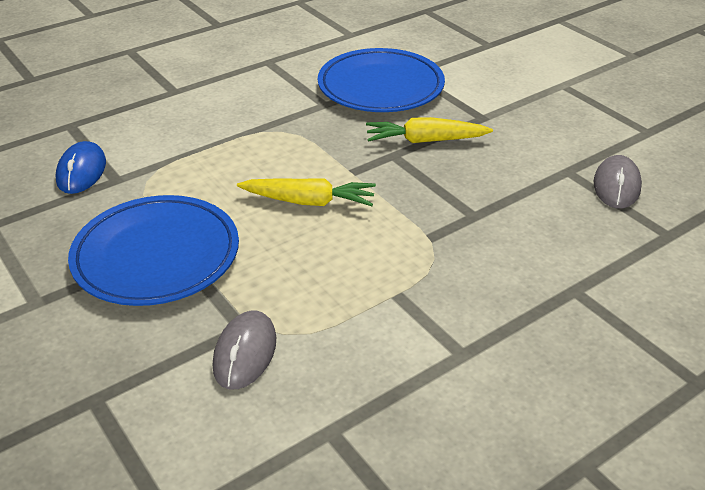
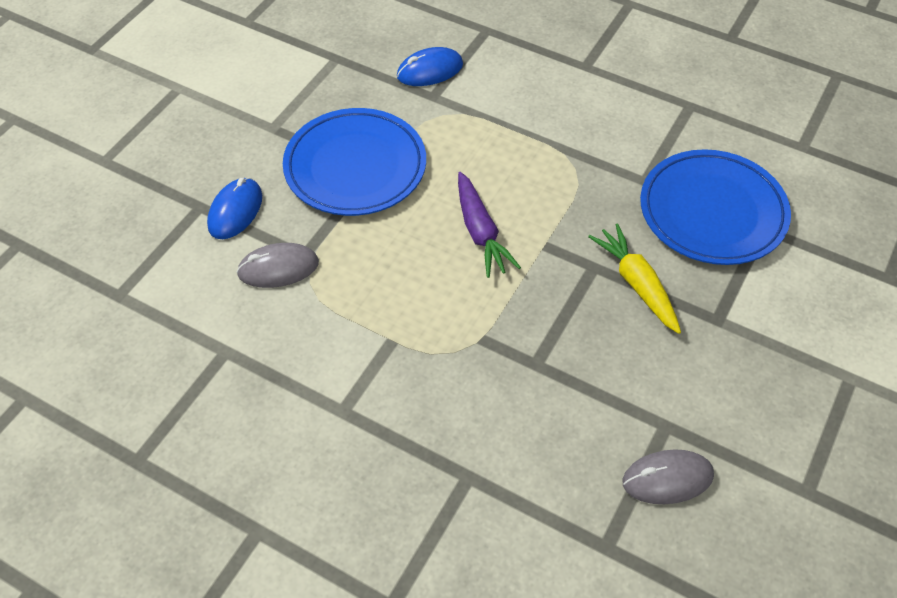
camera: 65 degrees right, 15 degrees up
(131, 367) = (235, 211): none -> blue mouse
(308, 201) = (480, 232): yellow carrot -> purple carrot

